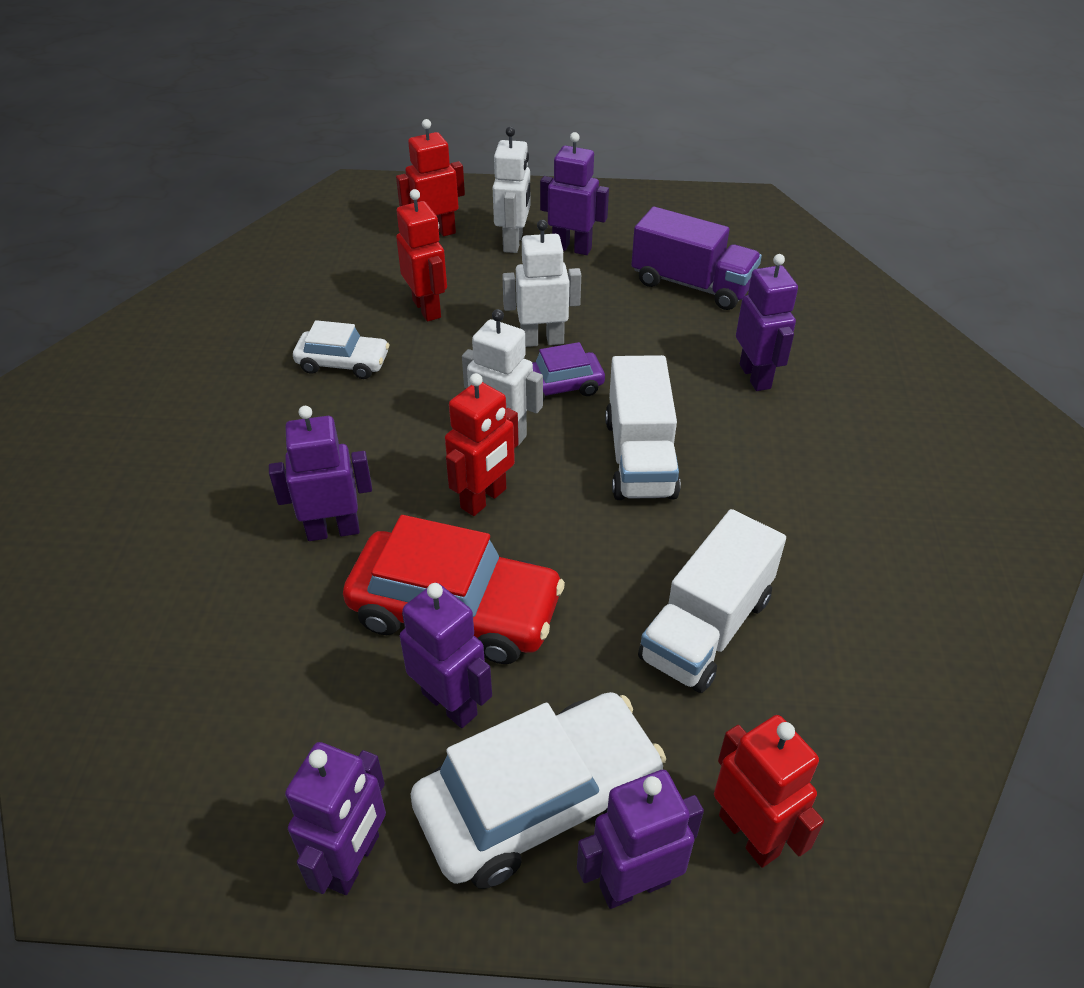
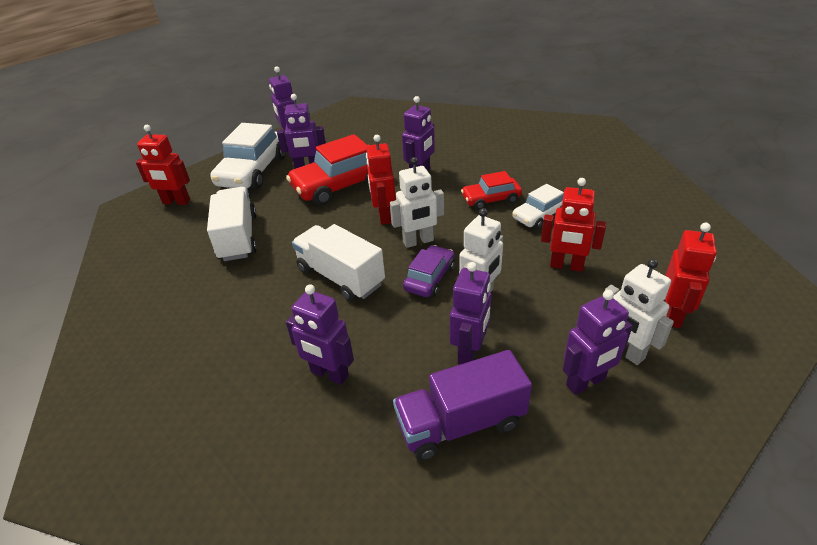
camera: 135 degrees right, 5 degrees down
(342, 419) = (491, 199): none -> red car
(634, 883) = (206, 175): purple robot -> purple robot (470, 352)

